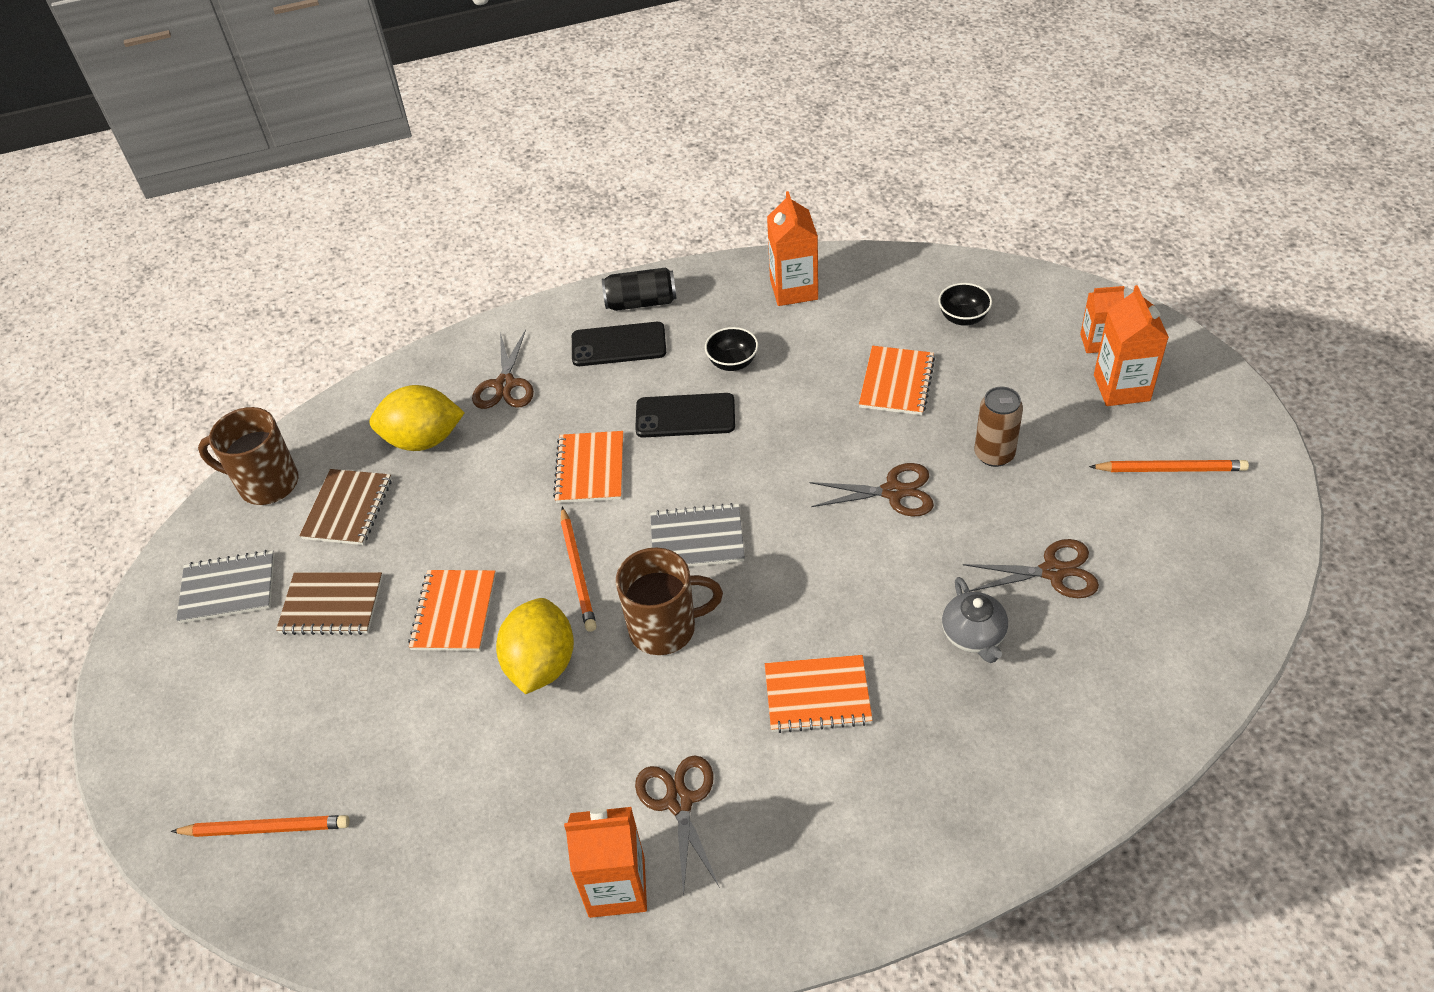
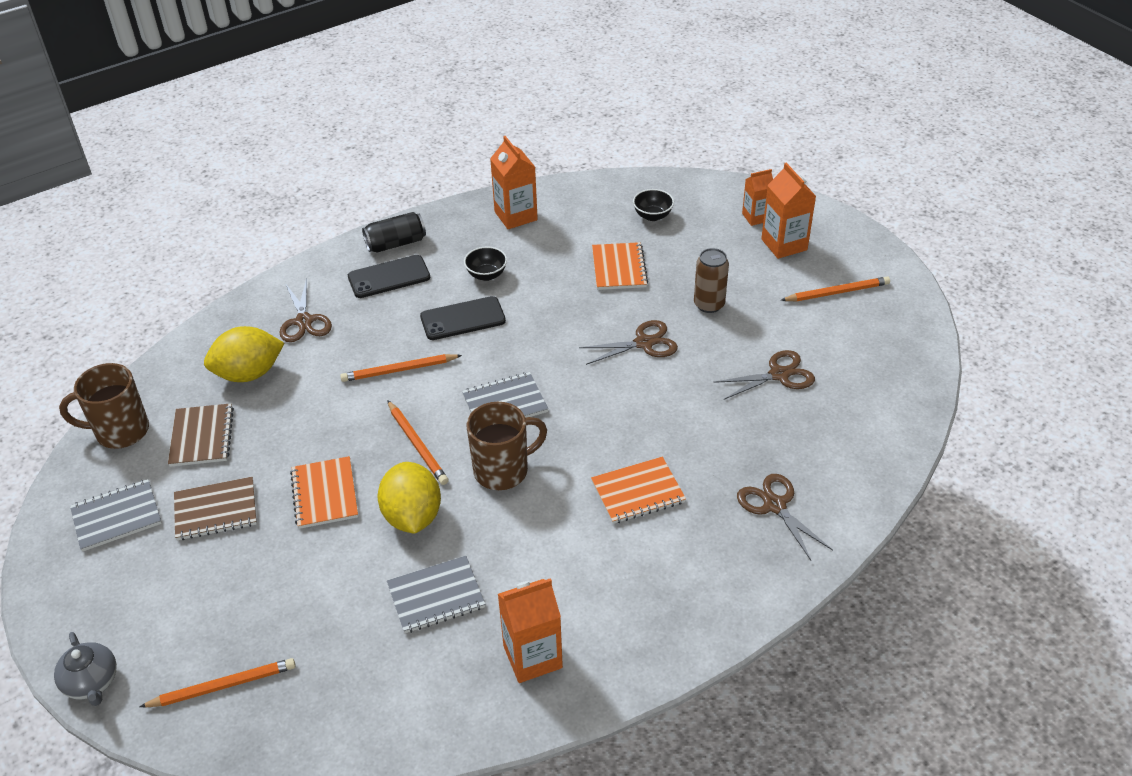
camera: 20 degrees left, 5 degrees down
(533, 776) = (436, 596): none -> grey notebook
(590, 469) = (399, 370): orange notebook -> orange pencil
(679, 801) = (559, 587): brown scissors -> brown scissors (775, 505)
(974, 635) = (738, 428): grey teapot -> grey teapot (92, 682)

